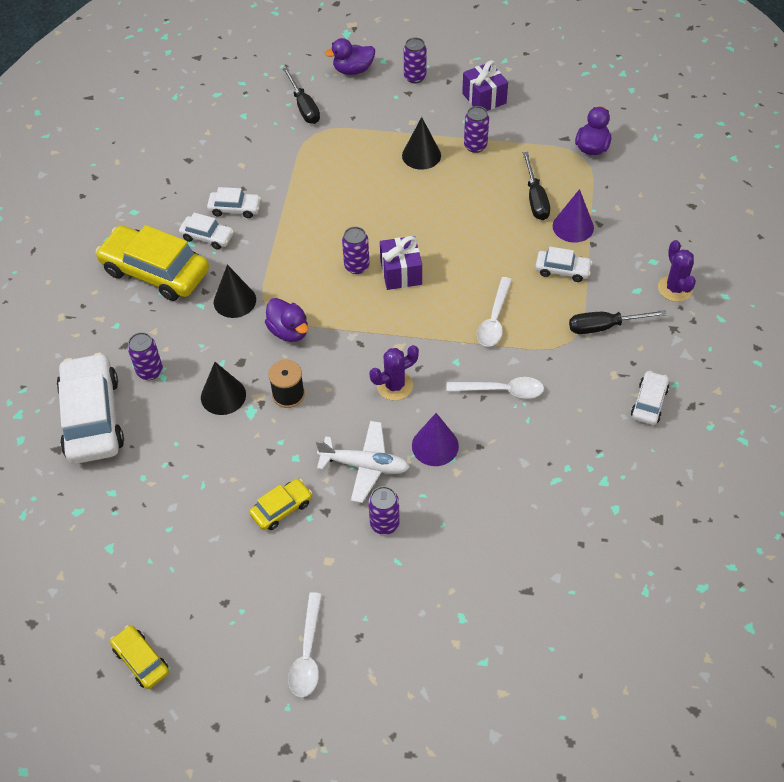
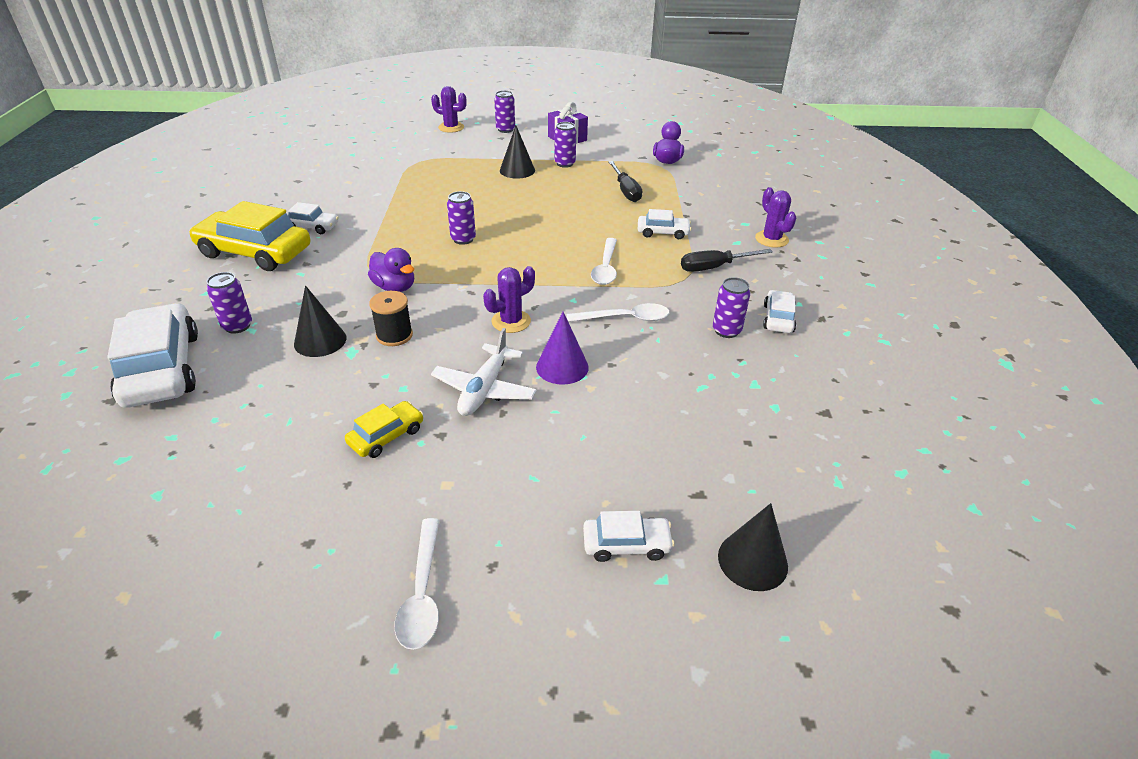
camera: 10 degrees left, 15 degrees down
(141, 660) = (178, 627): yellow car -> none
(234, 300) = (337, 268): black cone -> black cone (752, 561)
(235, 208) = (341, 208): white car -> white car (626, 544)
(304, 107) = (408, 148): black screwdriver -> none
(353, 70) = (451, 127): purple duck -> purple cactus
(365, 465) = (484, 389): white plane -> white plane turned 105 degrees clockwise
(384, 524) = (513, 441): purple can -> purple can (726, 331)
(401, 273) = (507, 241): purple gift -> none
(573, 226) = (664, 206): purple cone -> none

